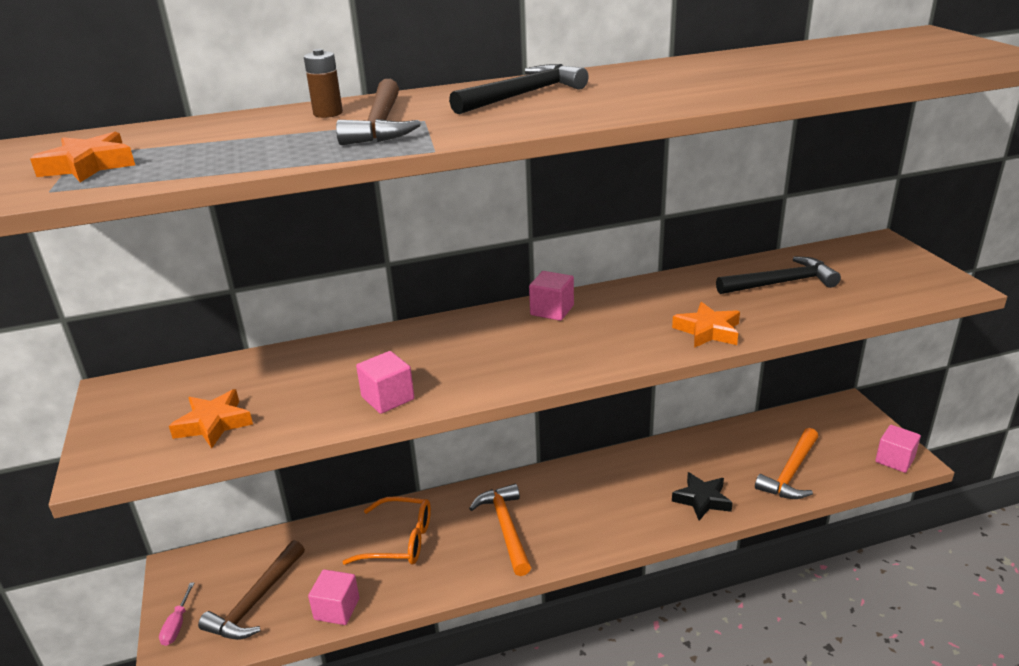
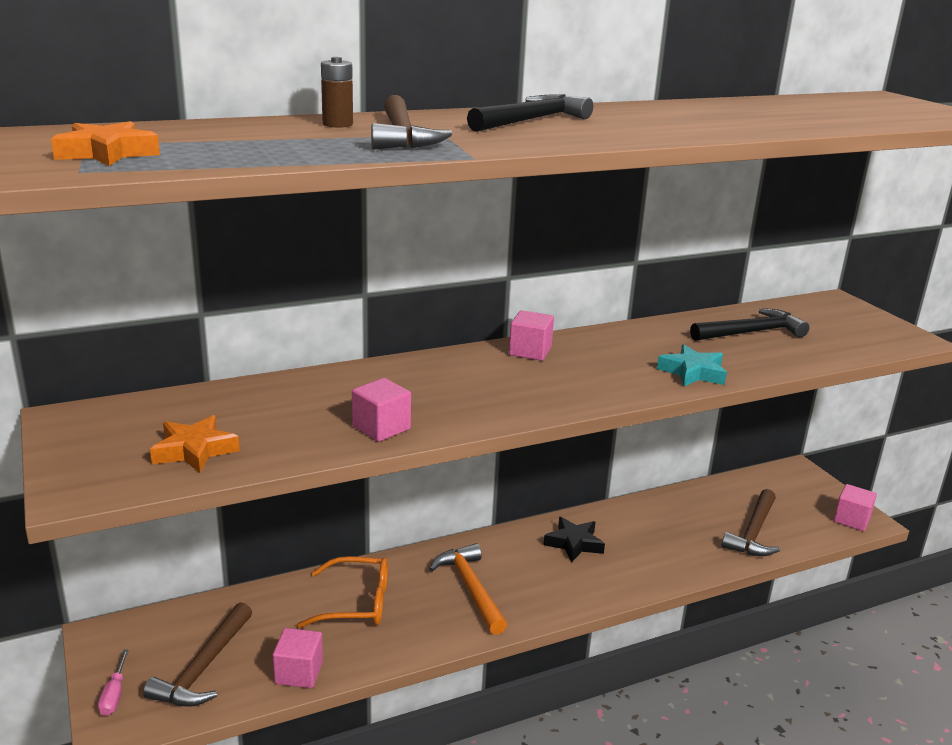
camera: 10 degrees left, 5 degrees down
(702, 500) = (670, 558): black star -> black star (574, 543)
(708, 331) = (692, 372): orange star -> turquoise star
(791, 473) = (754, 532): orange hammer -> brown hammer

